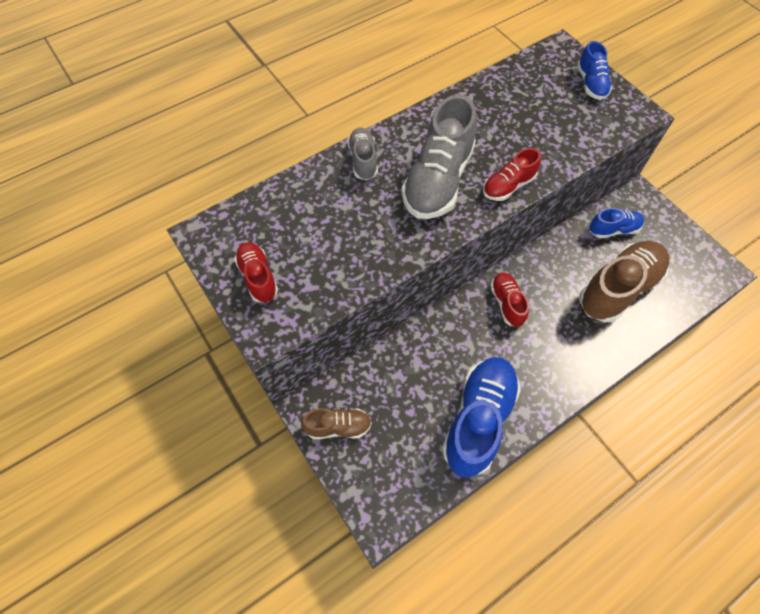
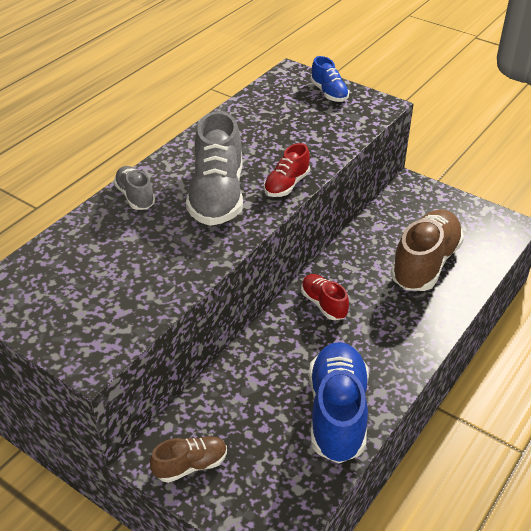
camera: 20 degrees left, 20 degrees down
(258, 277) = (63, 318): red shoe -> none
(613, 229) = (399, 217): blue shoe -> none

